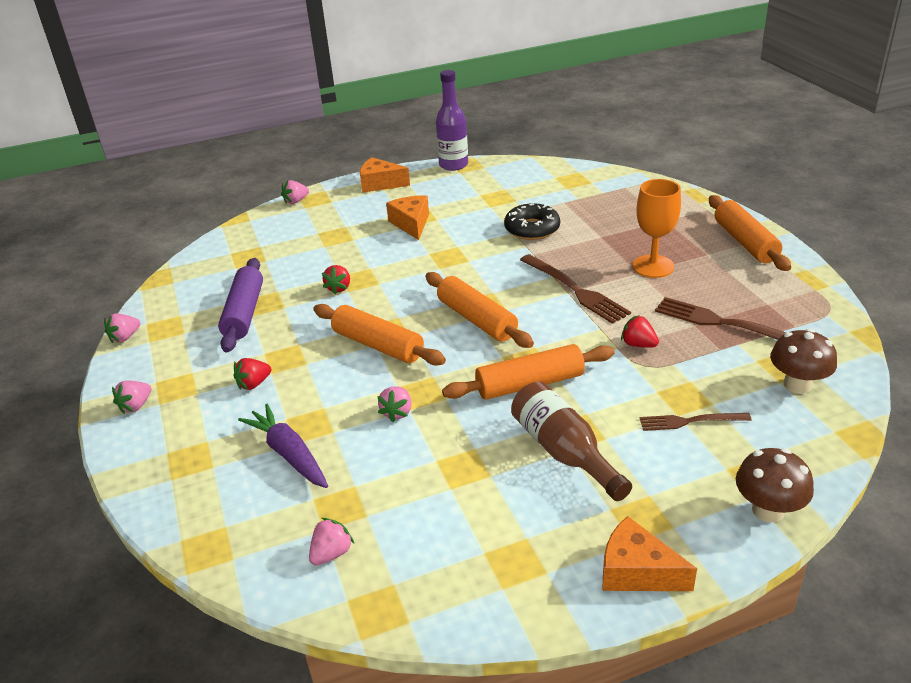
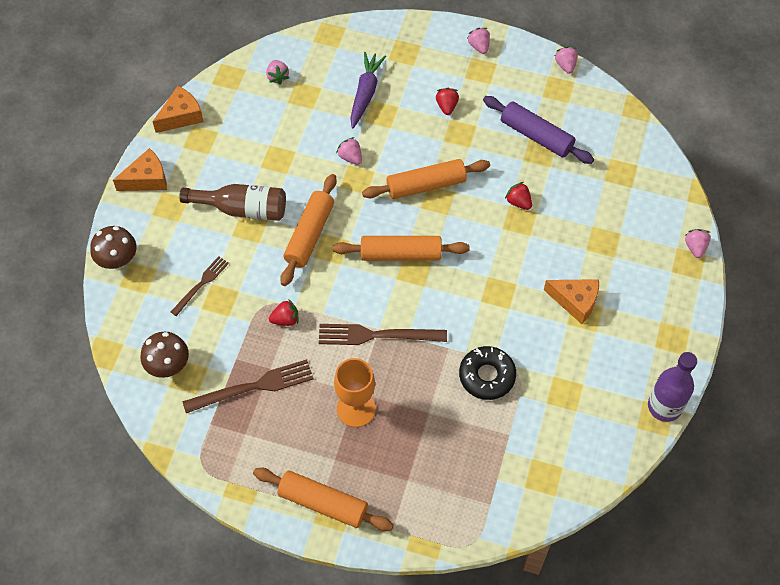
camera: 125 degrees right, 25 degrees up
(289, 454) = (365, 93): purple carrot -> purple carrot turned 75 degrees counterclockwise
(380, 184) = (675, 325): orange cheese -> orange cheese (181, 116)

